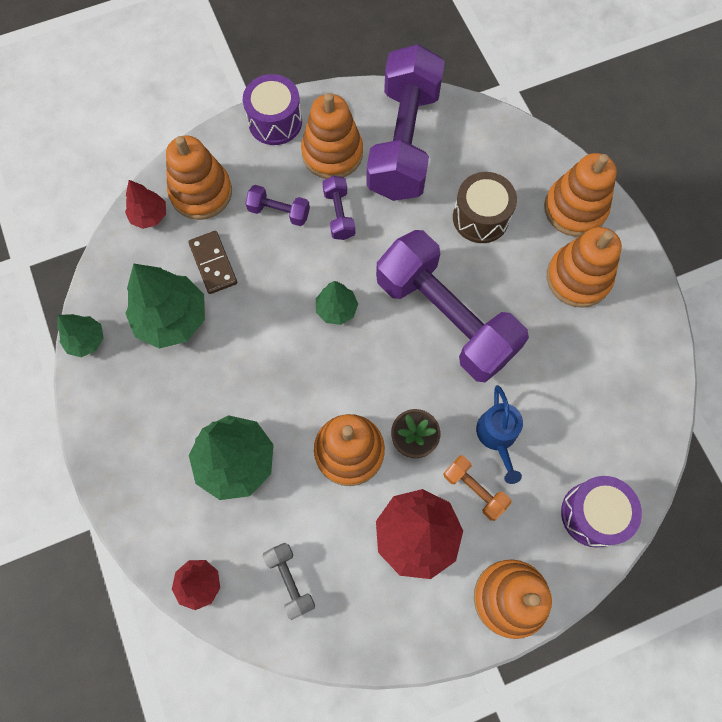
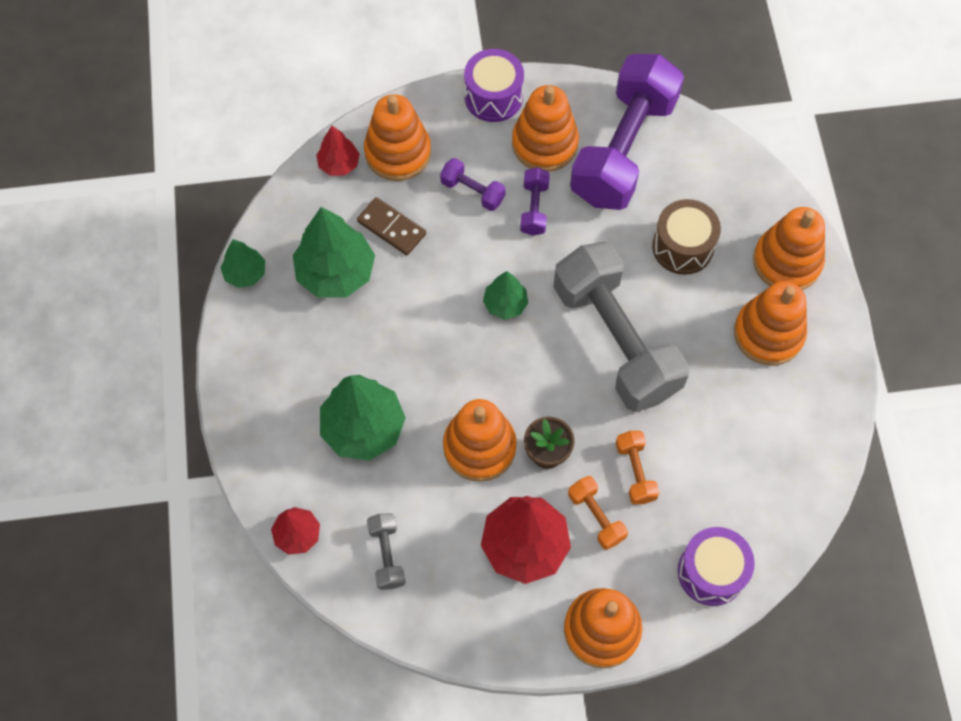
camera: 15 degrees right, 5 degrees down
(213, 263) = (391, 228): brown domino -> brown domino turned 45 degrees counterclockwise
(445, 318) = (615, 340): purple dumbbell -> grey dumbbell
(497, 437) = (635, 472): blue watering can -> orange dumbbell

